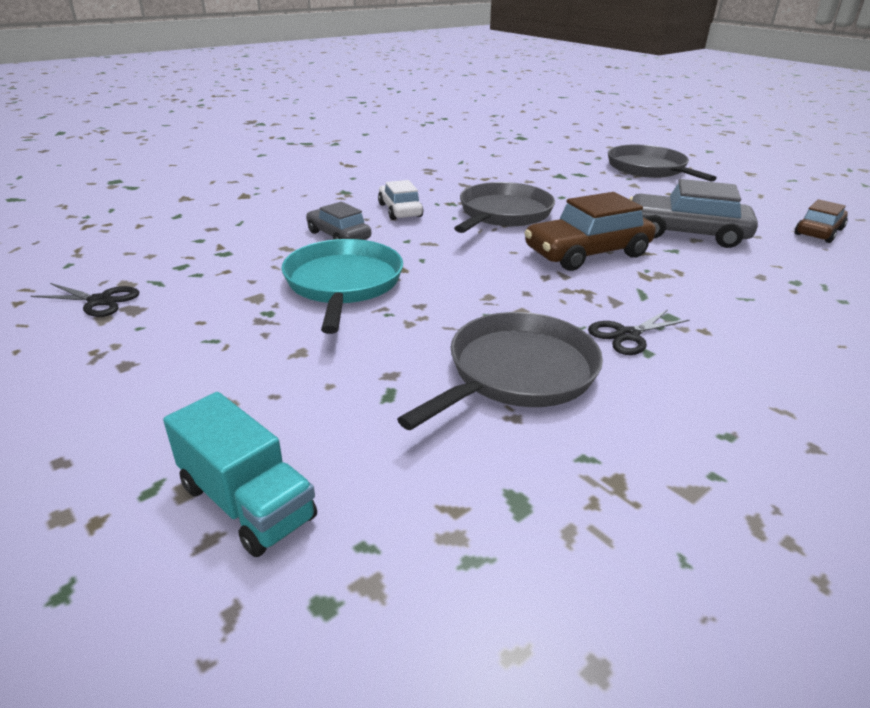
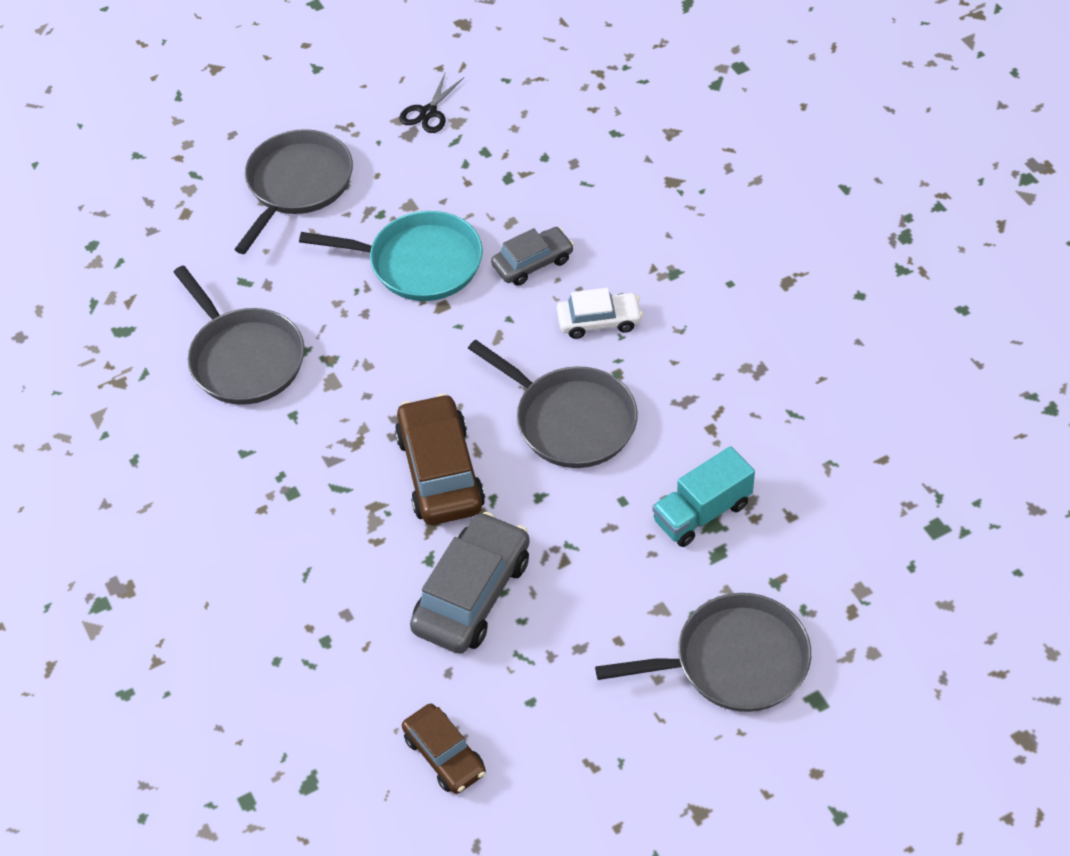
camera: 105 degrees right, 20 degrees up
(203, 377) = (297, 185): none -> grey pan
(247, 502) = (169, 214): turquoise truck -> turquoise truck (702, 512)
(627, 335) = (272, 448): black scissors -> none

